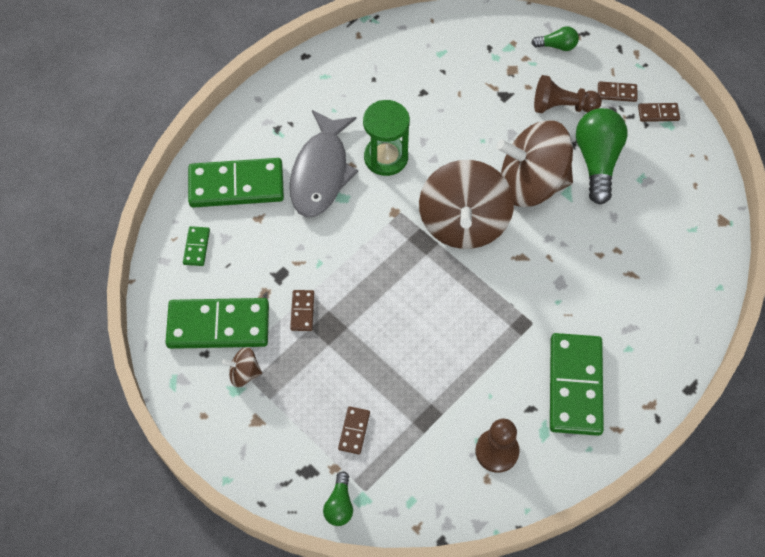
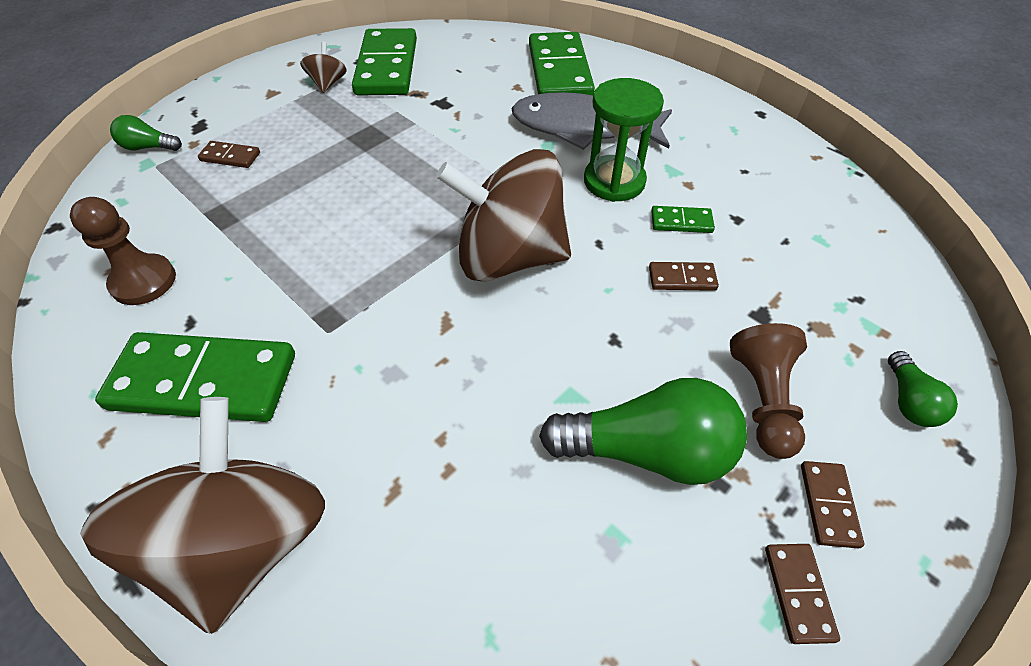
camera: 90 degrees right, 10 degrees down
(197, 247) = (481, 51): green domino -> green domino (681, 222)
(302, 311) = (392, 118): brown domino -> brown domino (682, 278)
(531, 183) = (586, 344): brown spinning top -> brown spinning top (244, 541)

